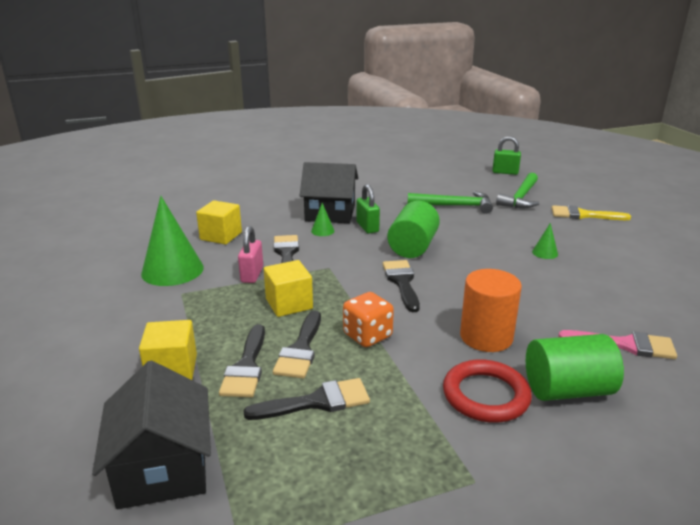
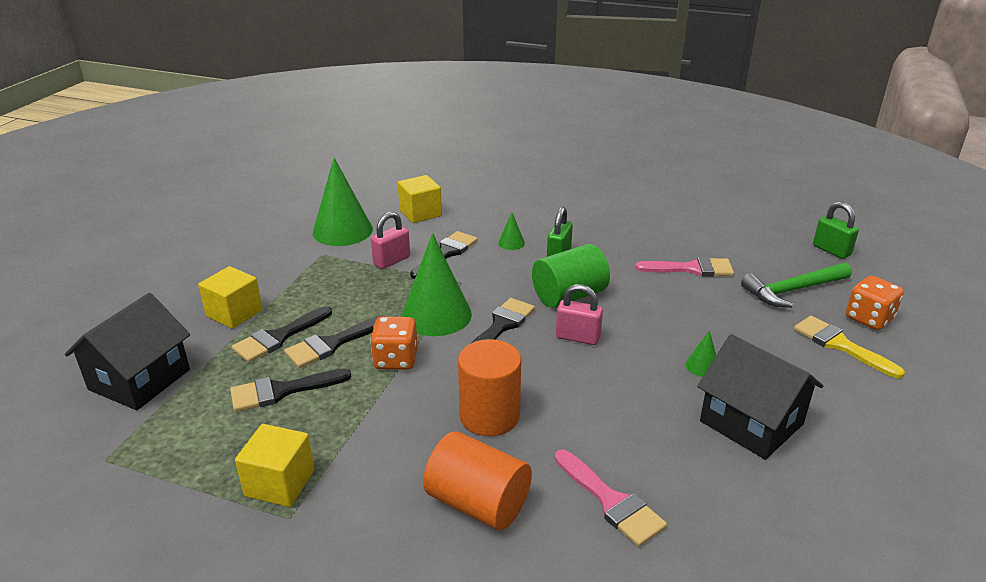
camera: 40 degrees right, 5 degrees up
(289, 304) = (380, 301): yellow cube -> yellow cube (280, 483)
(317, 402) = (282, 391): black brush -> black brush turned 135 degrees clockwise
(330, 213) = (546, 227): black house -> black house (751, 422)
(346, 294) = (436, 315): none -> green cone
(454, 206) = (691, 269): green hammer -> pink brush
(458, 268) = (577, 337): none -> pink padlock
(486, 395) = (403, 463): red ring -> none
(567, 390) = (478, 503): green cylinder -> orange cylinder
(574, 198) = (869, 318): none -> orange dice

